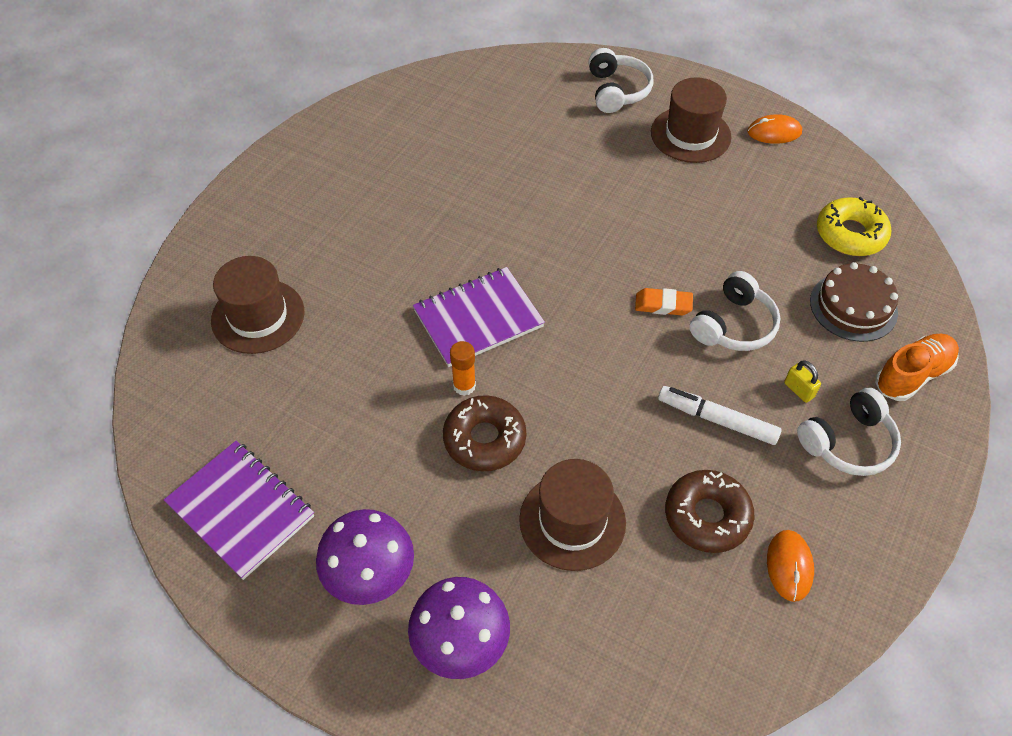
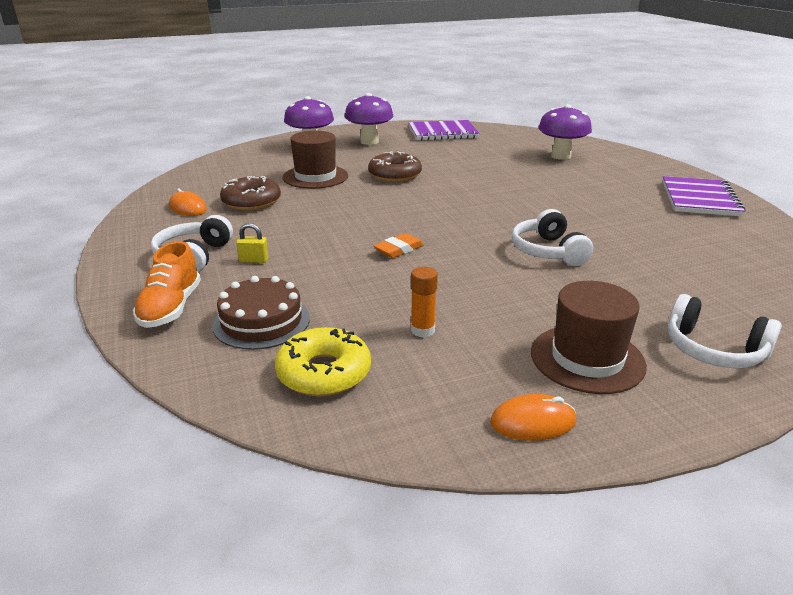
camera: 130 degrees right, 25 degrees down
(258, 316) = (561, 156): brown hat -> purple mushroom
(464, 386) = (436, 180): orange glue stick -> orange glue stick (422, 330)
(478, 318) = (479, 197): purple notebook -> purple notebook (700, 199)
(717, 419) = (290, 227): white marker -> none
(734, 325) = (338, 265): white headphones -> white headphones (548, 251)
(774, 132) = (533, 422): orange mouse -> orange mouse turned 45 degrees clockwise

